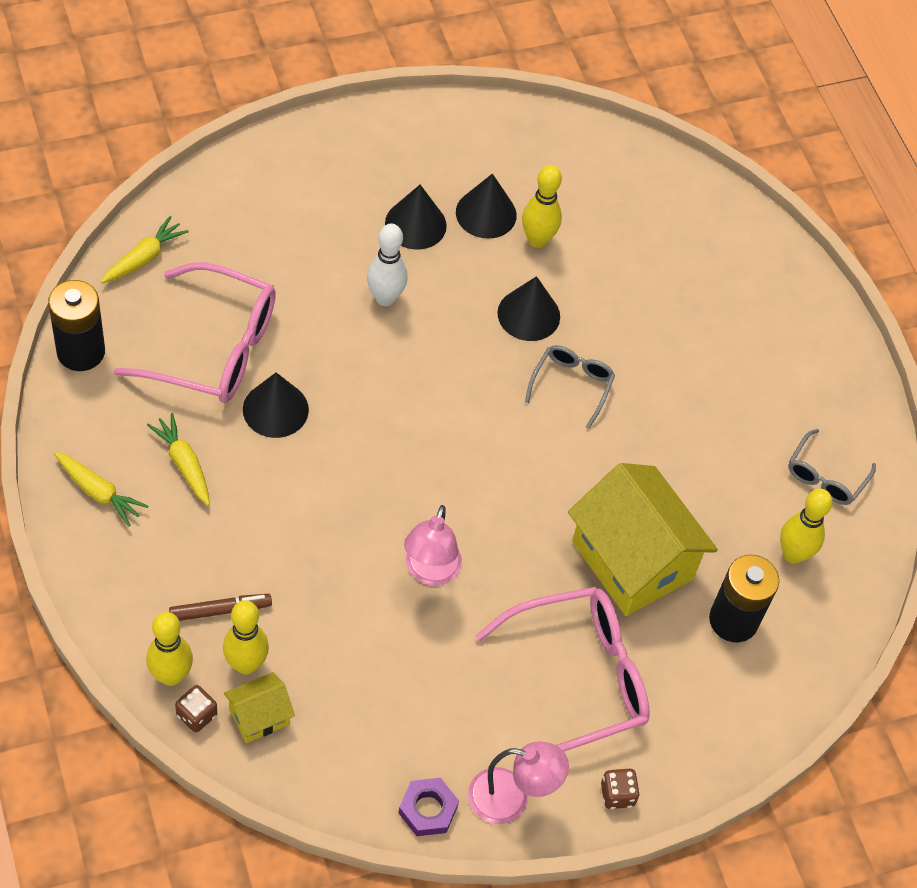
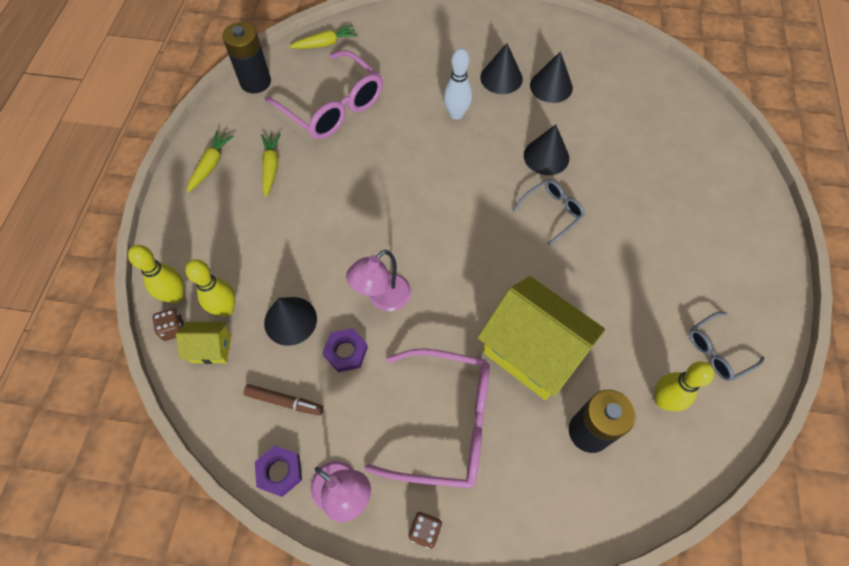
camera: 35 degrees right, 5 degrees up
(99, 492) = (211, 164): yellow carrot -> yellow carrot turned 135 degrees counterclockwise
(220, 610) = (233, 266): brown marker -> brown marker (284, 401)
(275, 409) = (347, 155): black cone -> black cone (290, 320)
(423, 651) = (346, 352): none -> purple nut
(537, 240) = (577, 113): yellow bowling pin -> none
(632, 560) = (532, 351): yellow house -> yellow house turned 45 degrees counterclockwise

